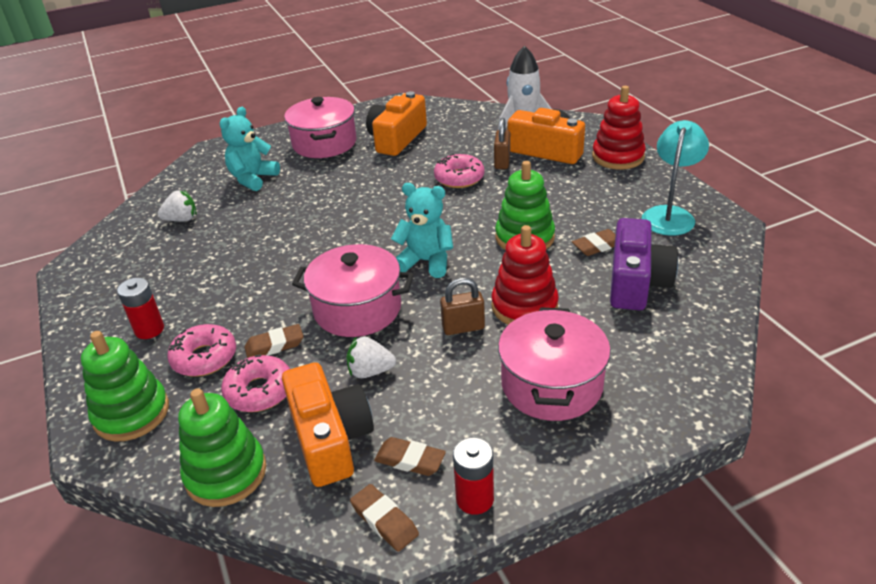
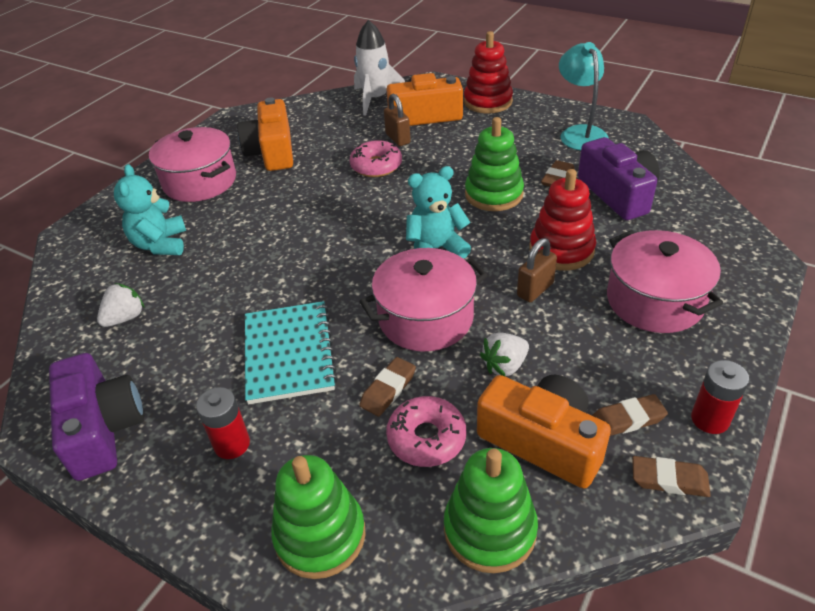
camera: 35 degrees left, 5 degrees up
(98, 283) = (103, 429): none -> purple camera
(204, 358) = (330, 439): pink donut -> none
(244, 289) = (289, 354): none -> turquoise notebook

